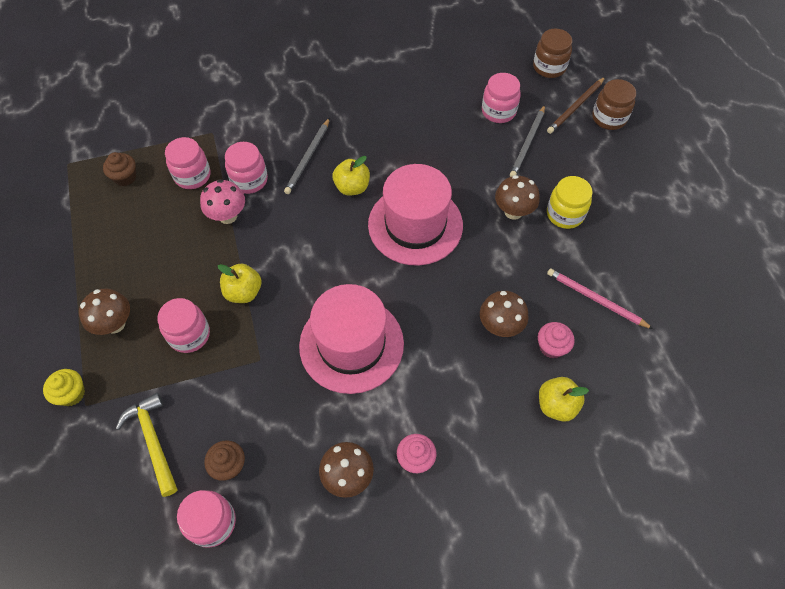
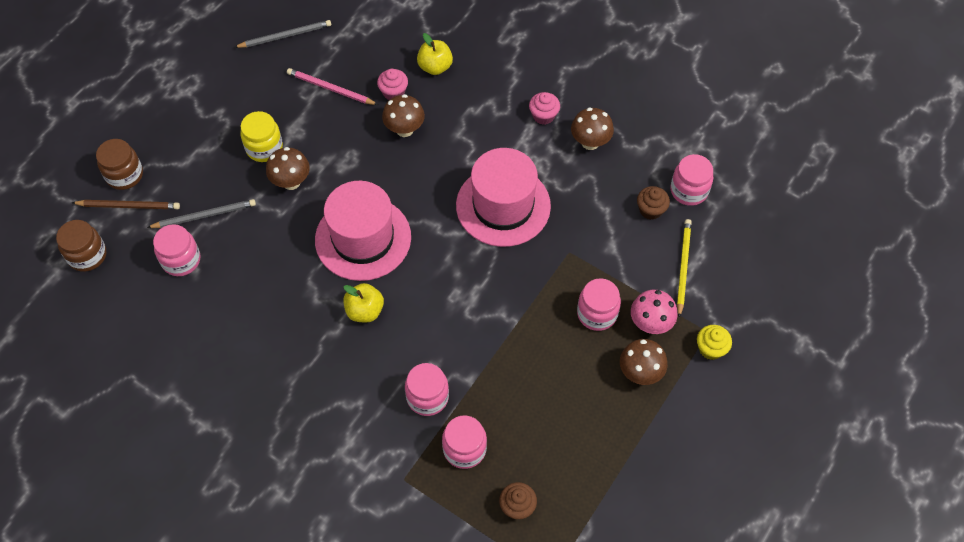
camera: 130 degrees left, 0 degrees up
(153, 441) = (683, 267): yellow hammer -> yellow pencil
(228, 216) = (477, 381): pink mushroom -> pink mushroom (650, 324)
(243, 292) = (530, 308): yellow apple -> none
(308, 158) = (363, 370): grey pencil -> grey pencil (285, 36)
(595, 299) = (330, 89): pink pencil -> pink pencil turned 120 degrees clockwise

